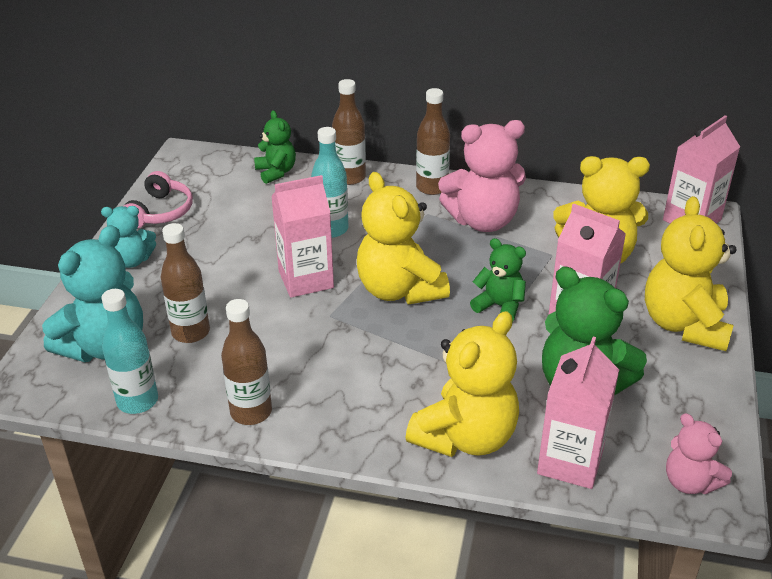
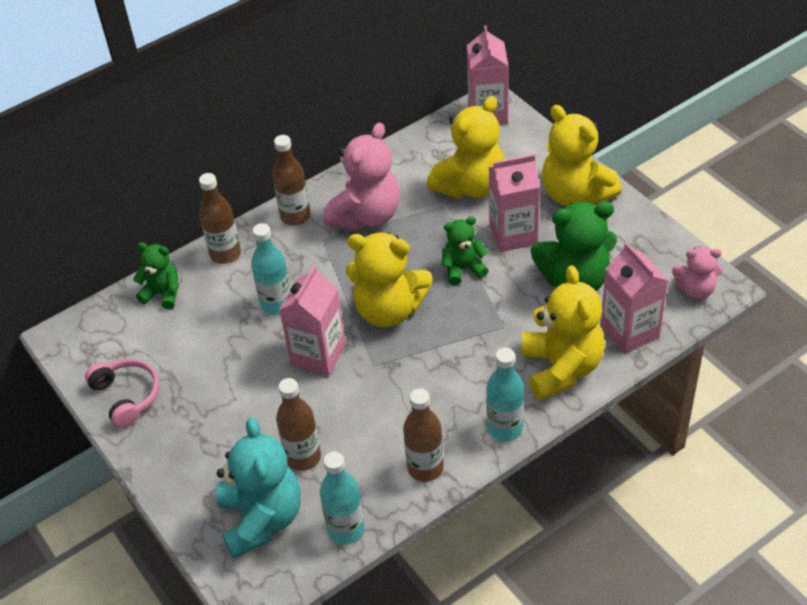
camera: 45 degrees left, 10 degrees up
(132, 260) = (172, 448): turquoise teddy bear -> none
(350, 439) = (505, 428): none -> turquoise bottle

